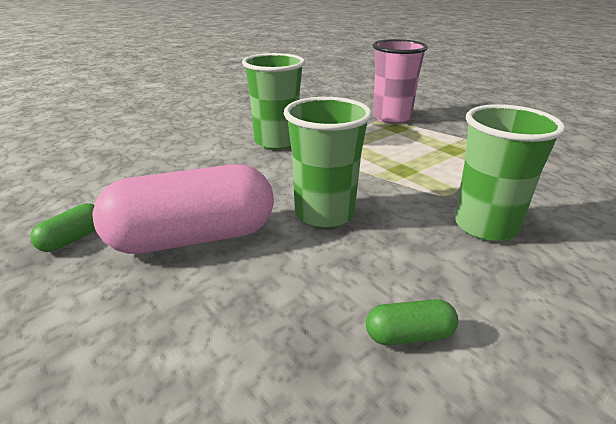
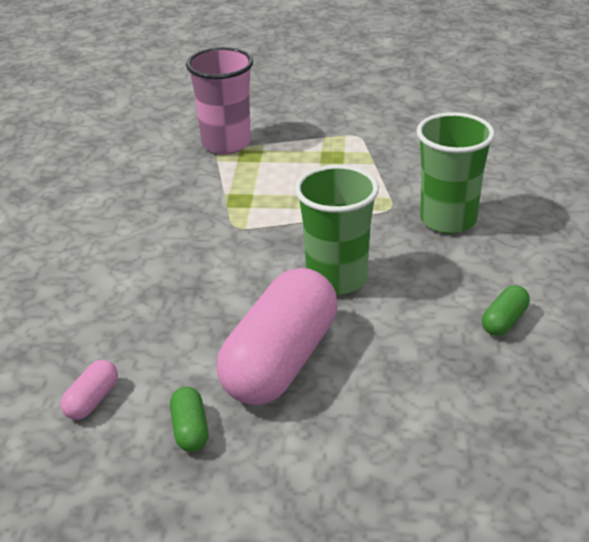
camera: 45 degrees left, 5 degrees up
(79, 191) = (92, 400): none -> pink capsule
(276, 142) = (169, 235): green cup -> none

